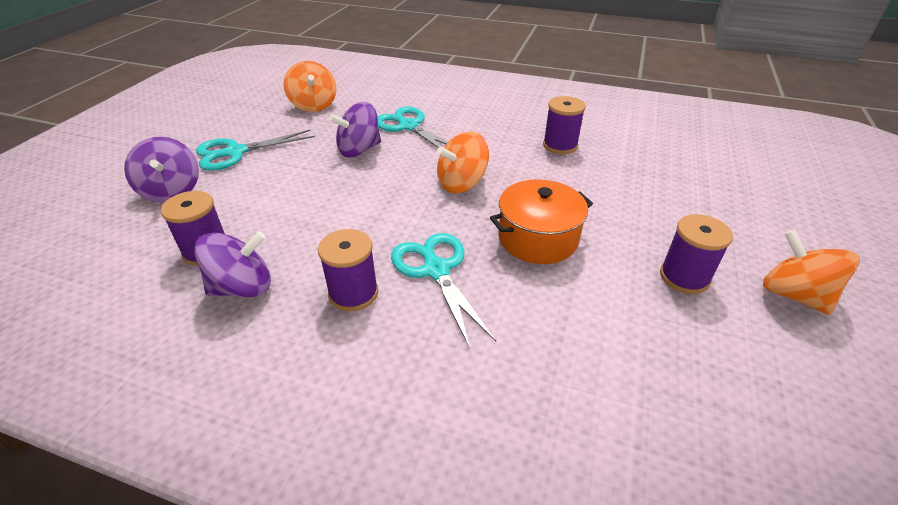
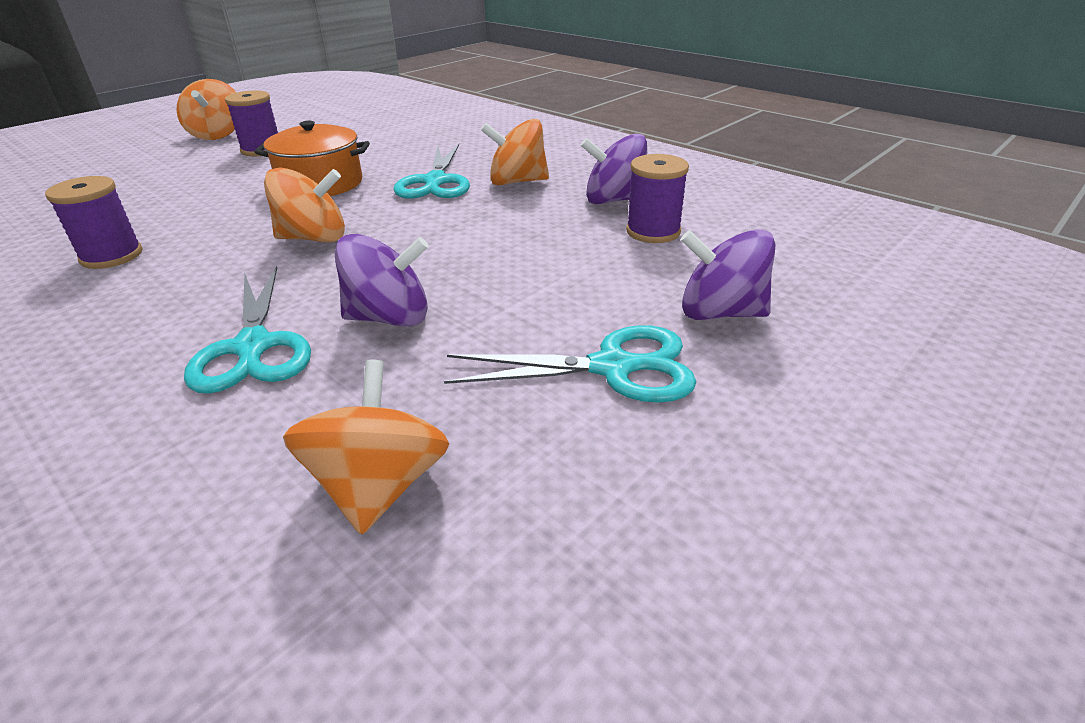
camera: 155 degrees left, 5 degrees down
(172, 191) = (720, 313): purple spinning top -> purple spinning top turned 75 degrees counterclockwise
(353, 293) = (517, 182): purple spool -> orange spinning top

